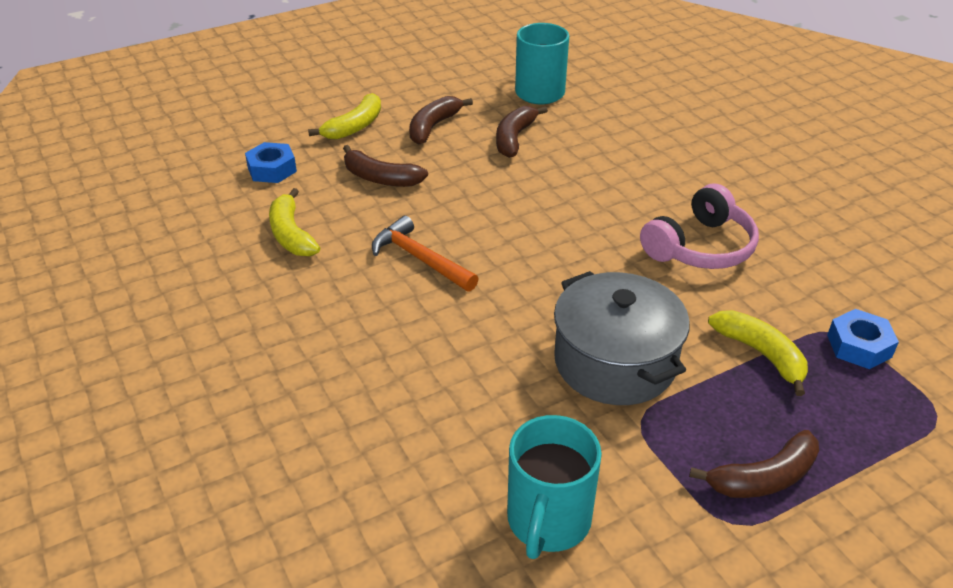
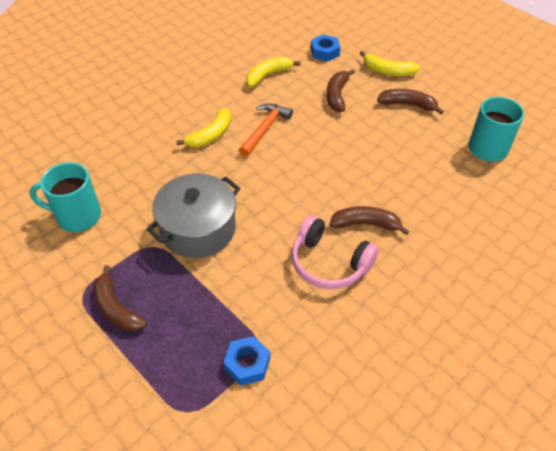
camera: 75 degrees right, 10 degrees up
(514, 138) = (416, 146): brown banana -> brown banana (366, 224)
(761, 354) = (223, 304): yellow banana -> yellow banana (211, 135)

